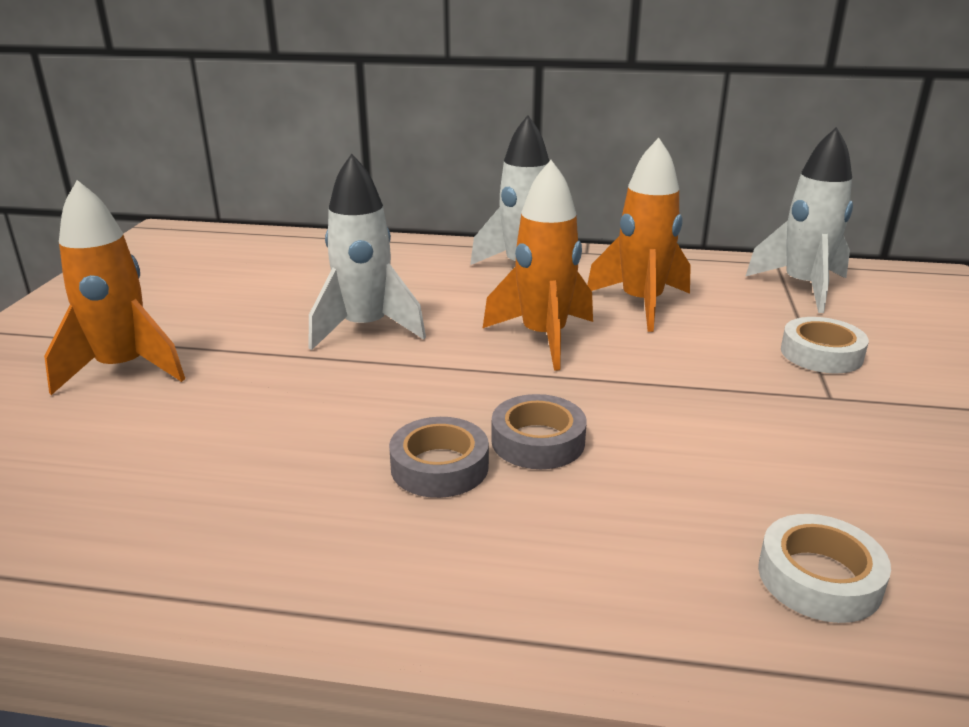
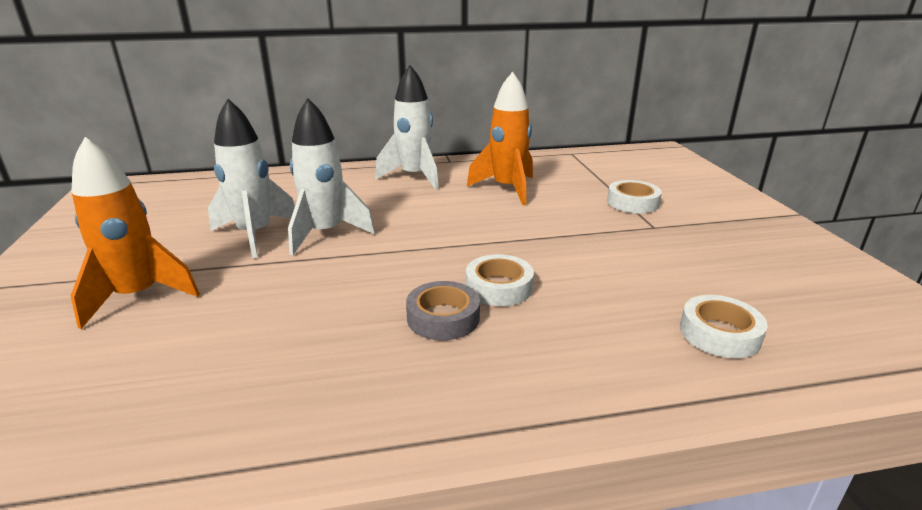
camera: 20 degrees left, 0 degrees up
(538, 441) = (499, 287): grey tape -> white tape
(543, 338) = (458, 220): orange rocket -> none
(803, 288) = (596, 165): white rocket -> white rocket (255, 235)

